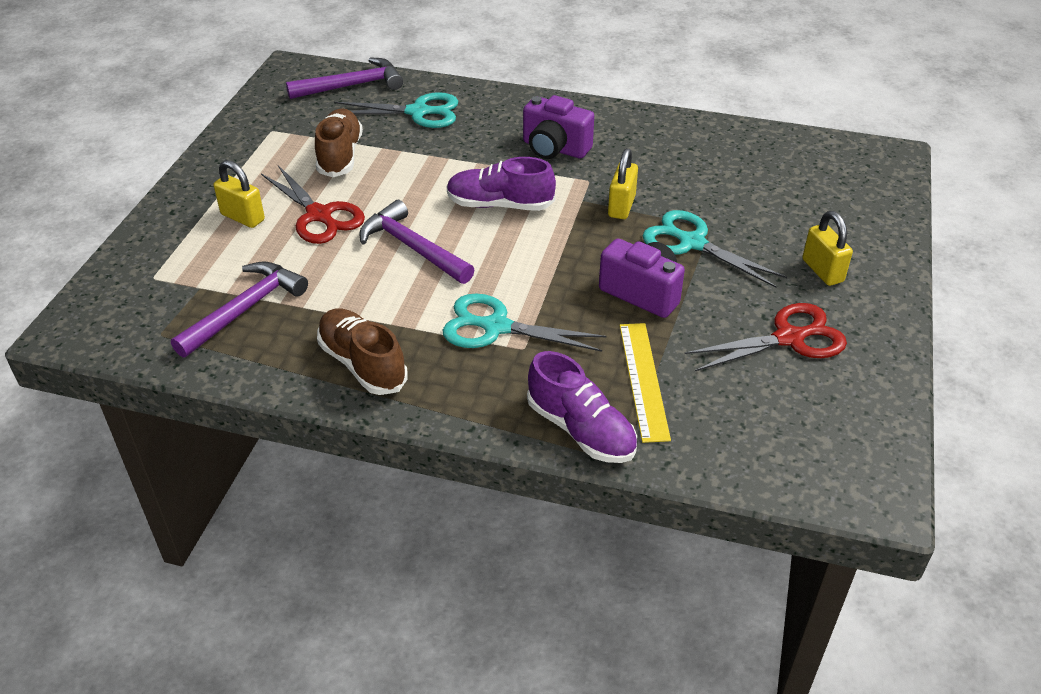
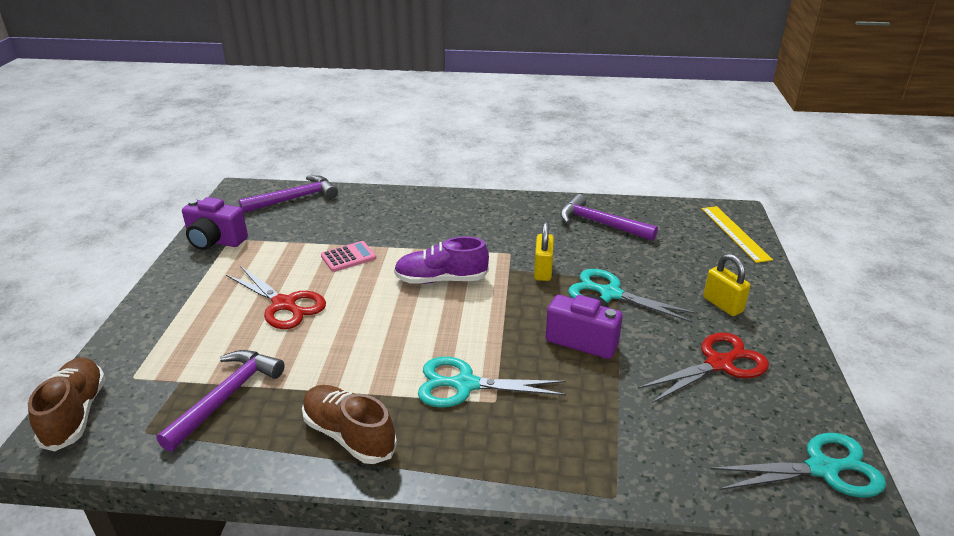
camera: 10 degrees left, 10 degrees down
(242, 217) = (214, 313): yellow padlock -> none
(340, 155) = (294, 253): brown shoe -> brown shoe (75, 414)
(400, 166) = (348, 257): none -> pink calculator
(413, 248) = (374, 323): purple hammer -> purple hammer (600, 224)
(418, 112) = (355, 214): turquoise scissors -> turquoise scissors (822, 469)
(554, 149) = (474, 231): purple camera -> purple camera (215, 241)
(581, 430) = (569, 472): purple shoe -> none
(643, 380) = (610, 417): yellow ruler -> yellow ruler (735, 233)

